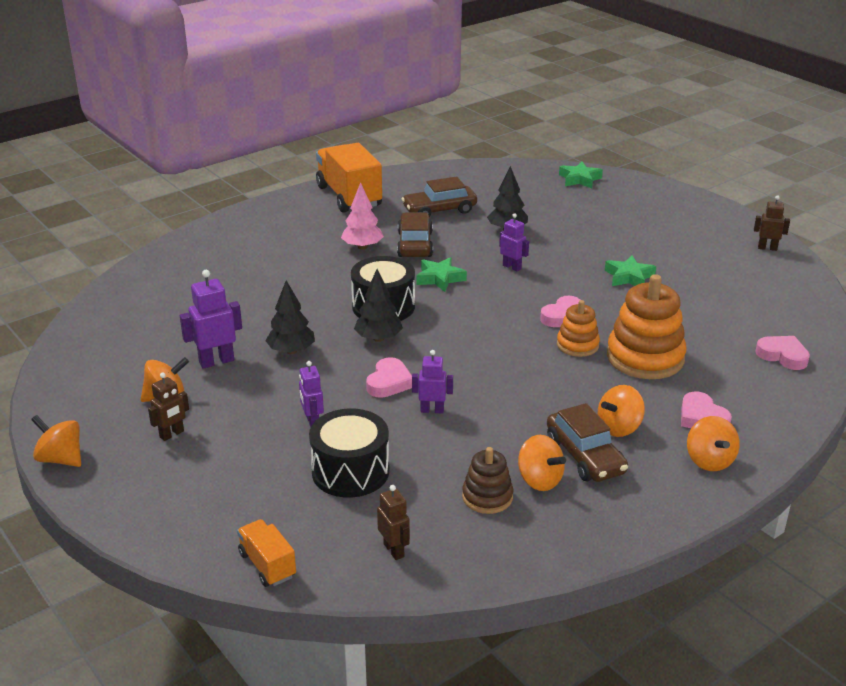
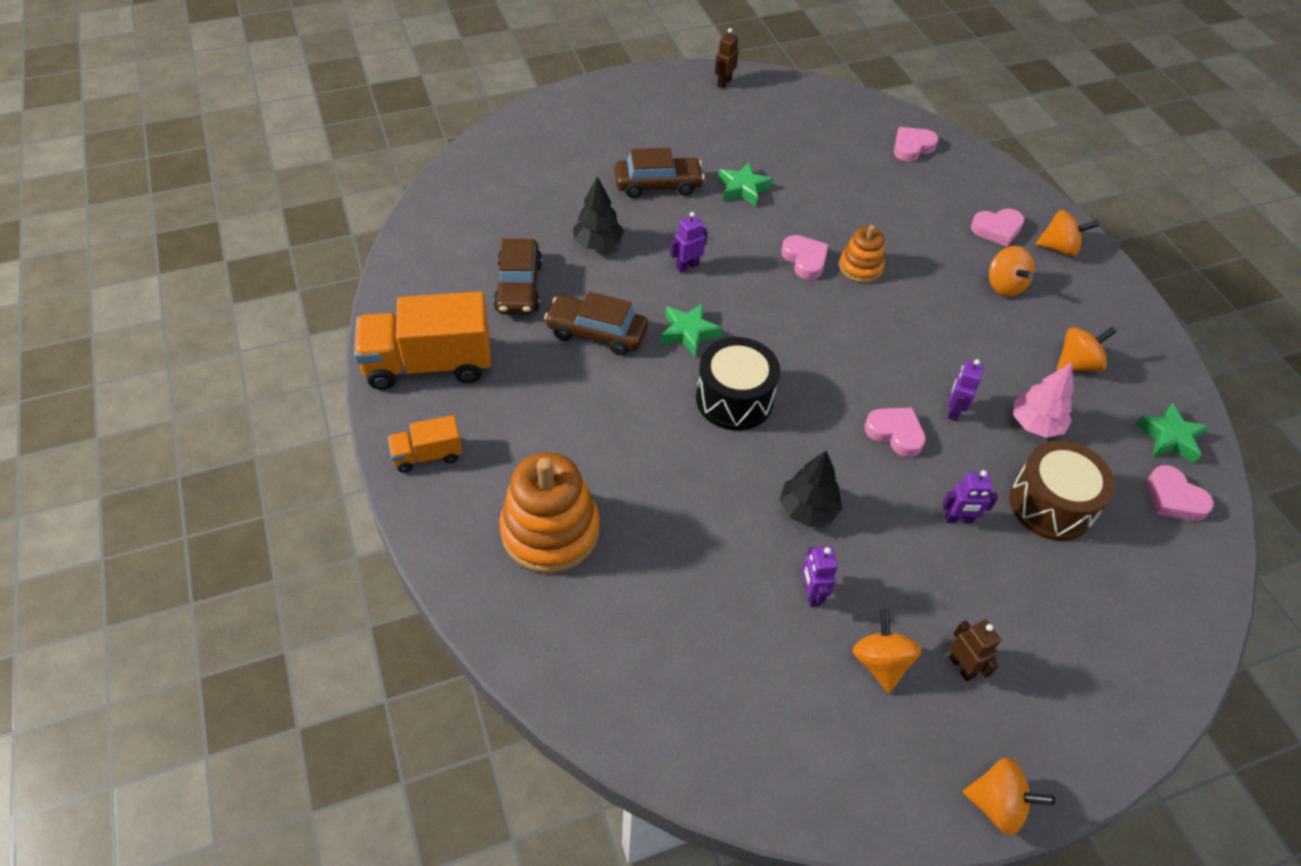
camera: 75 degrees left, 20 degrees up
(61, 459) = (997, 804): orange spinning top -> orange spinning top turned 120 degrees counterclockwise
(216, 361) = (811, 593): purple robot -> purple robot, size x0.65
(267, 565) = (1196, 608): orange truck -> orange truck (428, 455)
(350, 471) = (1051, 505): black drum -> brown drum
(362, 247) = (579, 384): pink tree -> pink tree (1035, 424)
(378, 338) = (803, 421): black tree -> none
(394, 550) = (1174, 498): brown robot -> pink heart
(487, 497) = (1099, 408): brown stacking toy -> none
(579, 179) = (506, 149): green star -> green star (1169, 437)
(585, 456) = (1044, 322): brown car -> brown car (658, 185)
(645, 358) = (894, 230): orange stacking toy -> orange stacking toy (550, 531)

